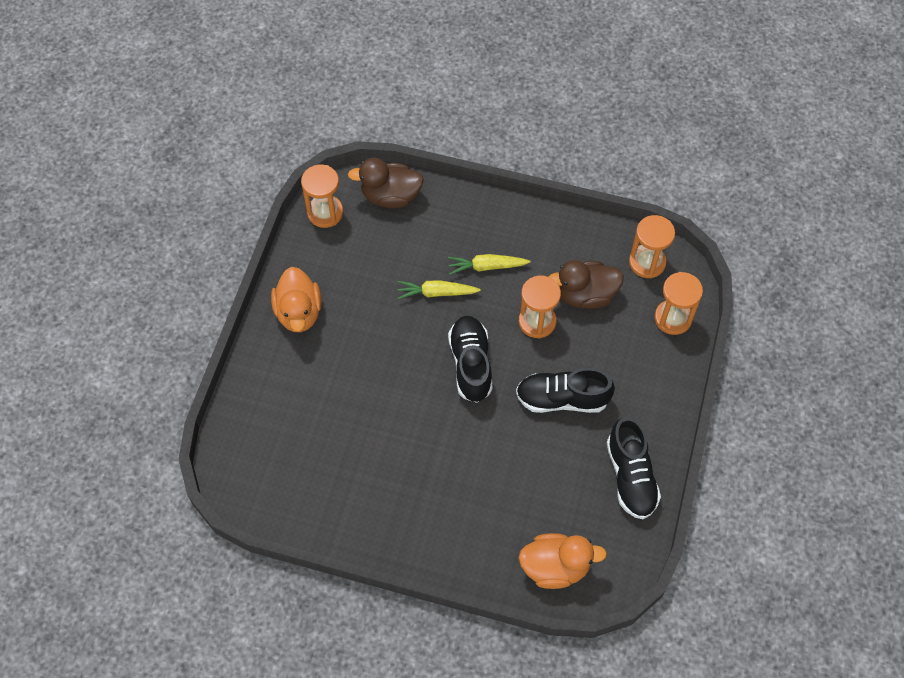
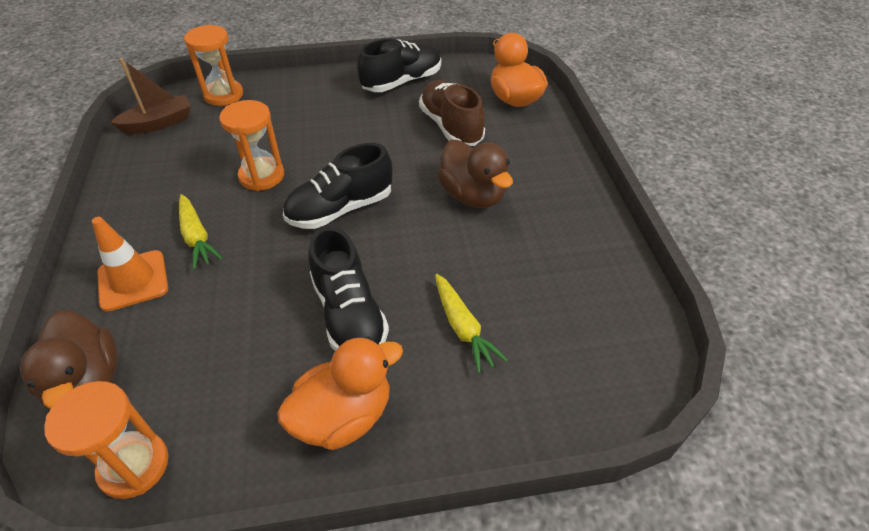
camera: 115 degrees left, 15 degrees down
(436, 293) = (252, 270): yellow carrot -> yellow carrot (463, 327)
(462, 225) = (133, 280): none -> orange traffic cone
(537, 488) = (451, 126): none -> brown shoe
(562, 399) = (347, 136): black shoe -> black shoe (349, 314)
(585, 295) = (214, 152): brown duck -> brown duck (473, 195)
(647, 262) = (159, 123): orange hourglass -> brown boat

